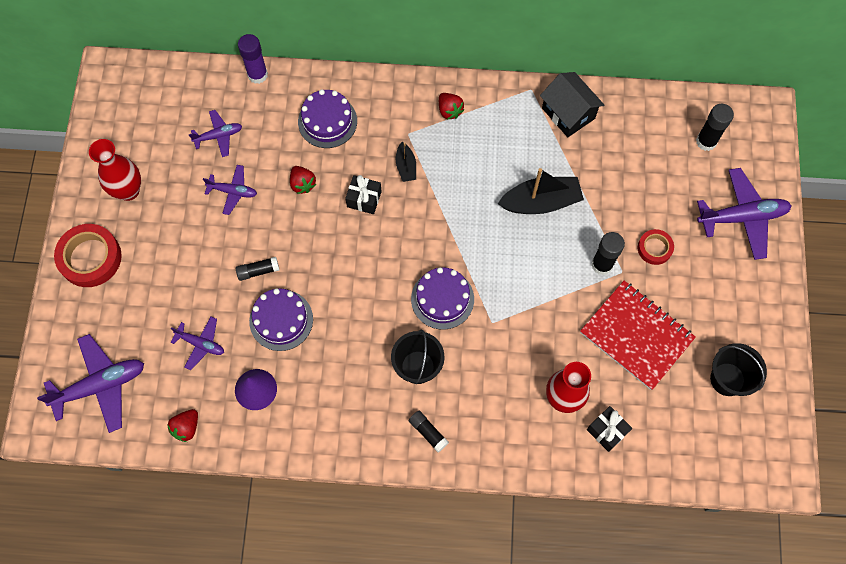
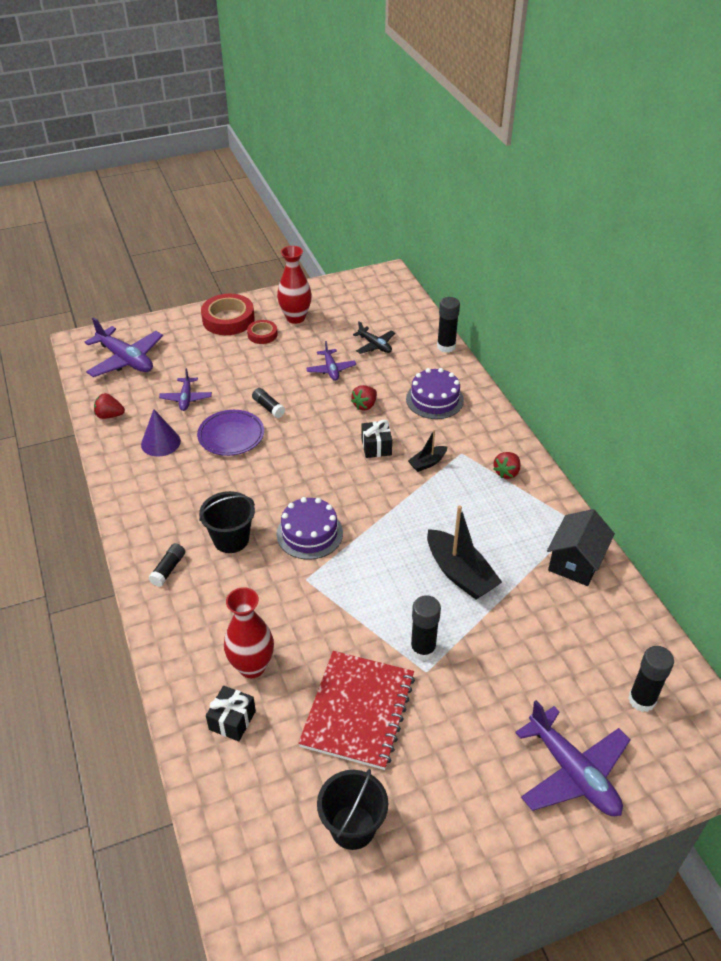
camera: 65 degrees right, 25 degrees down
(218, 136) = (375, 345): purple plane -> black plane
(257, 75) = (446, 347): purple glue stick -> black glue stick
(281, 320) = (231, 436): purple cake -> purple plate
(654, 248) = (473, 693): red tape -> red tape (262, 334)

